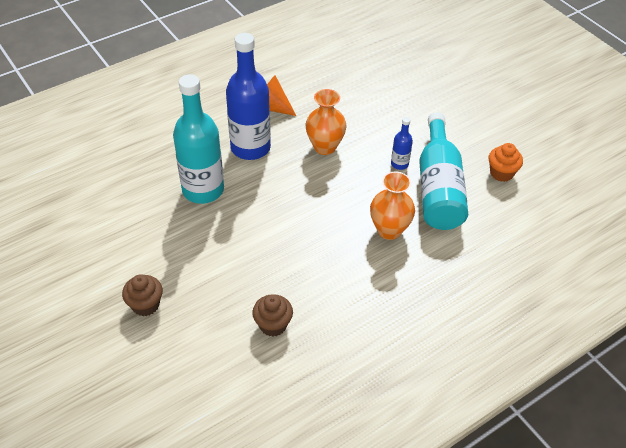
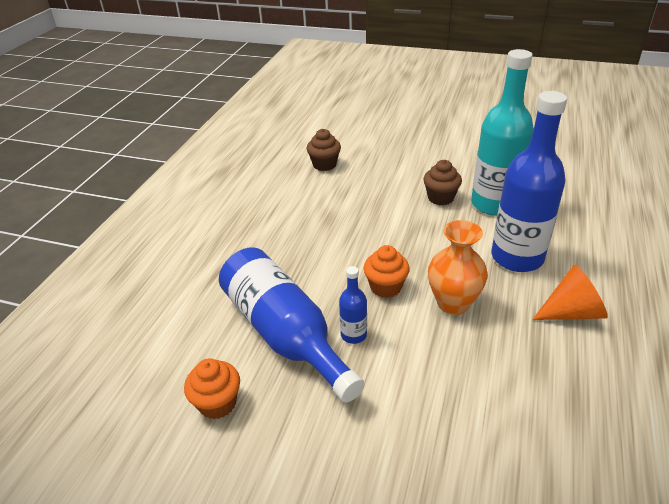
camera: 145 degrees right, 10 degrees down
(145, 305) = (417, 135): brown cupcake -> brown cupcake (440, 198)
(351, 179) = (385, 287): none -> orange cupcake
(389, 230) = (300, 263): orange vase -> none
(438, 187) = (285, 334): turquoise bottle -> blue bottle

